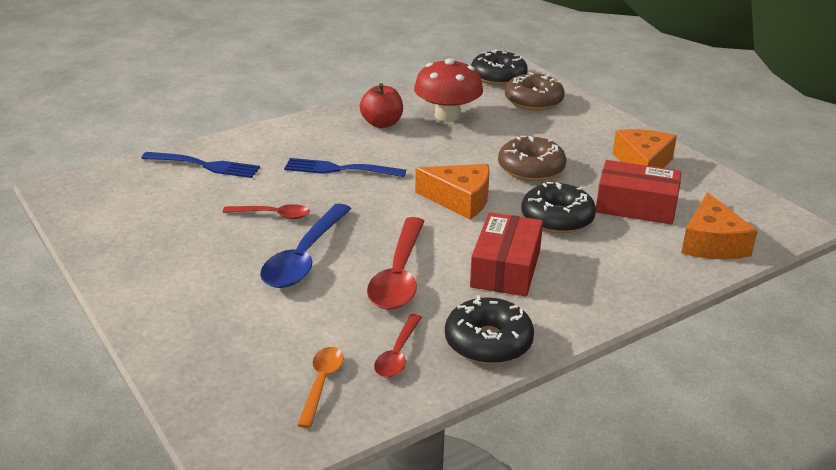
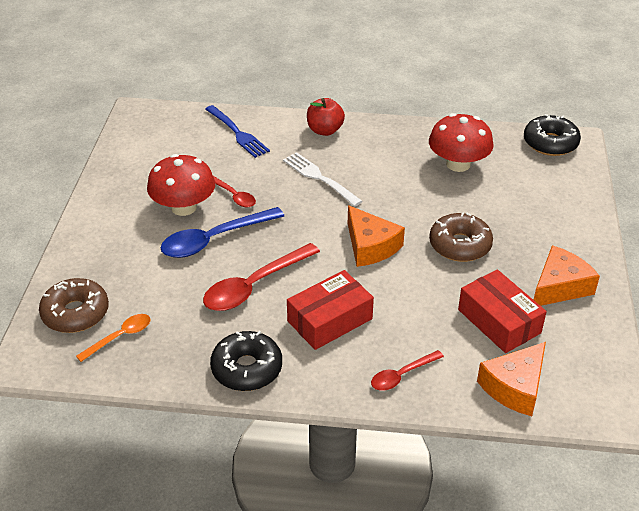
camera: 40 degrees right, 10 degrees up
(232, 245) = (184, 207): none -> red mushroom
(340, 169) = (320, 178): blue fork -> white fork
(382, 123) = (398, 150): red apple -> red apple (325, 130)
(397, 354) = (184, 343): red spoon -> red spoon (402, 375)
(533, 101) = (548, 181): brown donut -> brown donut (75, 313)
(557, 218) = (421, 299): black donut -> none

